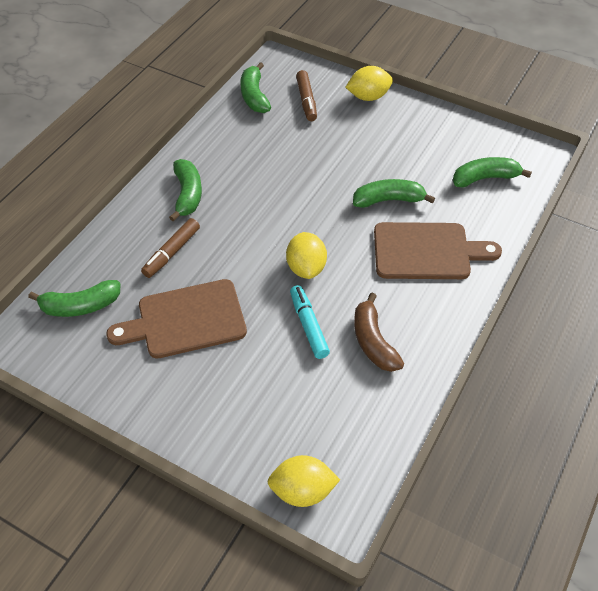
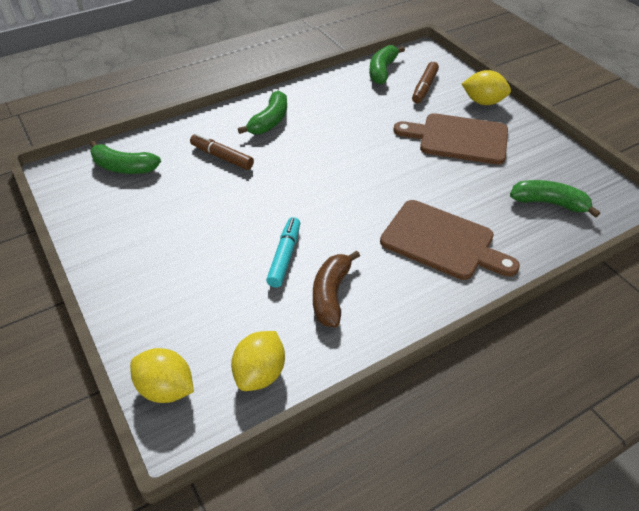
camera: 30 degrees right, 5 degrees down
(171, 252) = (222, 157): brown marker -> brown marker turned 60 degrees clockwise
(186, 320) = (190, 209): brown cutting board -> brown cutting board (458, 139)
(306, 268) = (320, 210): yellow lemon -> yellow lemon (260, 373)
(388, 200) = (438, 186): green banana -> none

